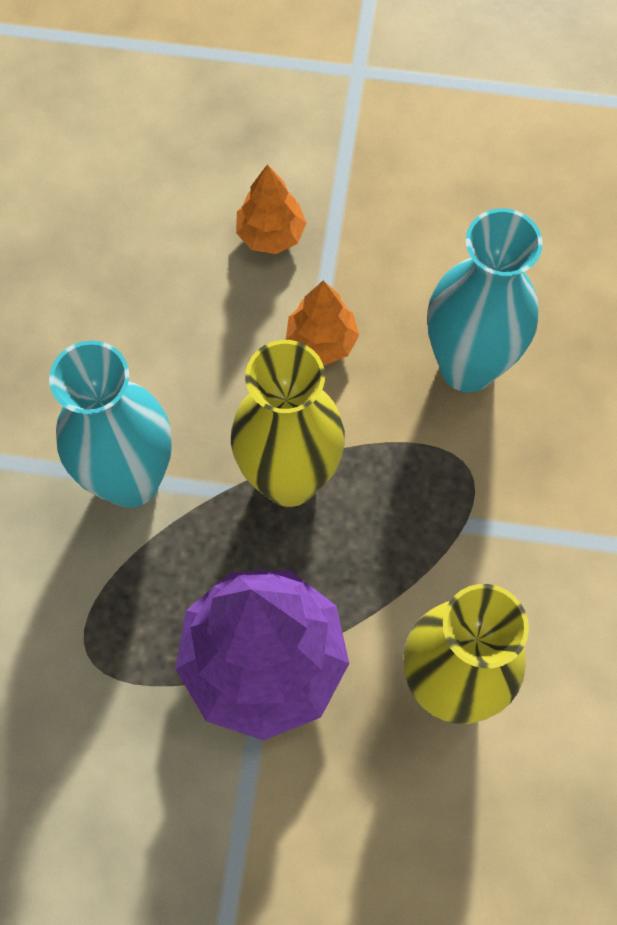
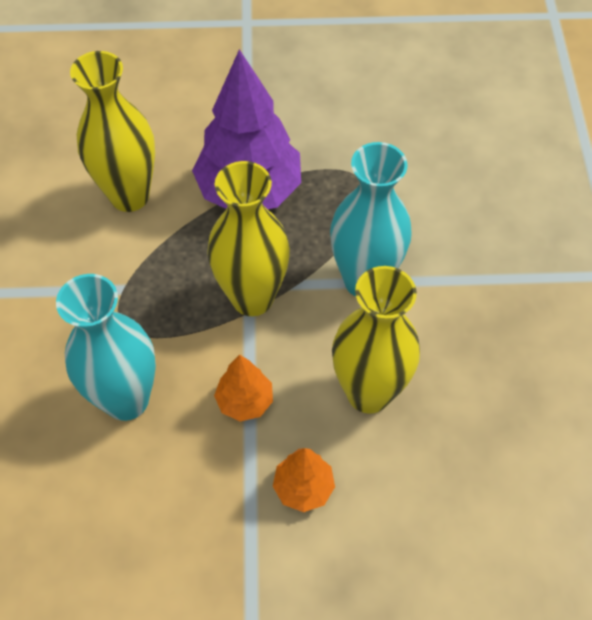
camera: 170 degrees right, 10 degrees down
(168, 327) = (368, 393): none -> yellow vase

